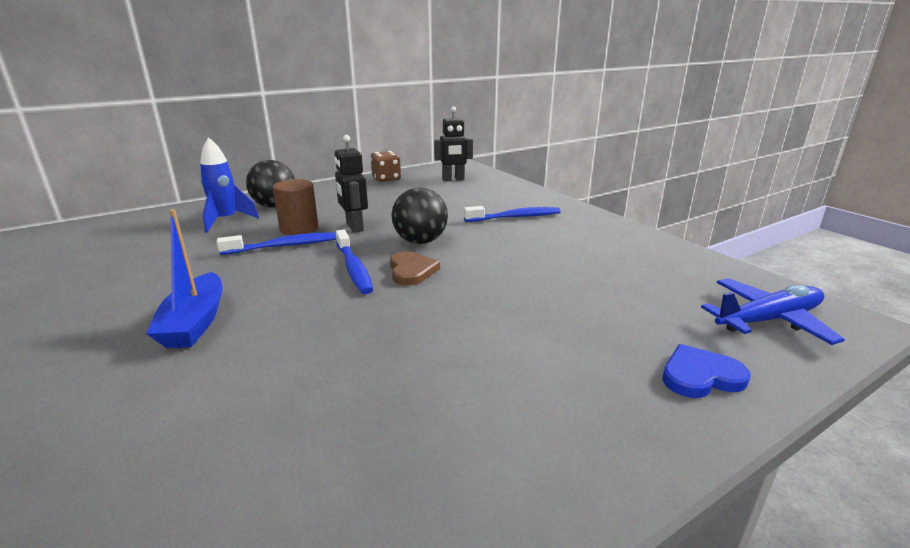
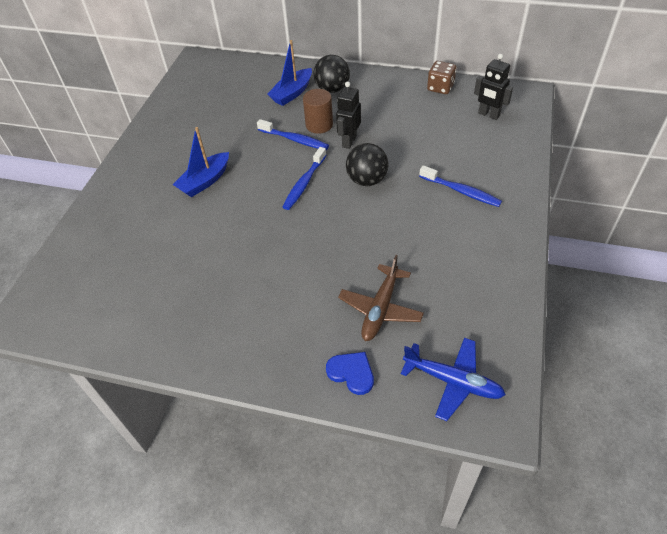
camera: 50 degrees right, 25 degrees up
(226, 221) = (292, 93): blue rocket -> blue boat
(411, 271) = (328, 205): brown heart -> none
(611, 311) = (380, 308): none -> brown plane

